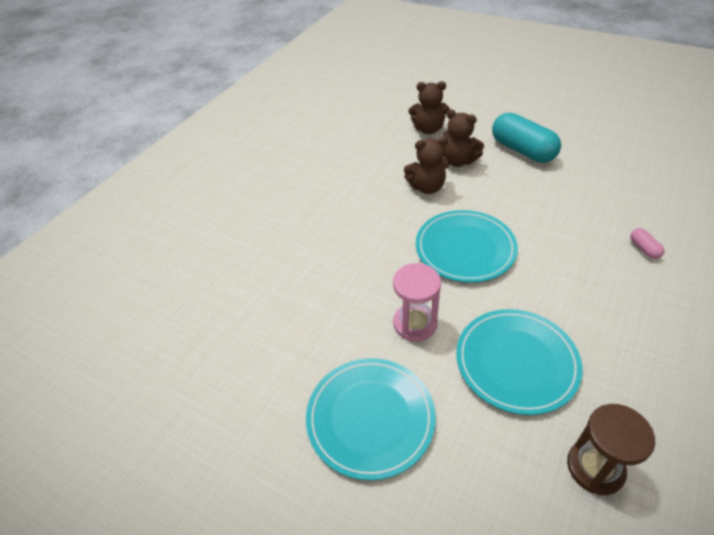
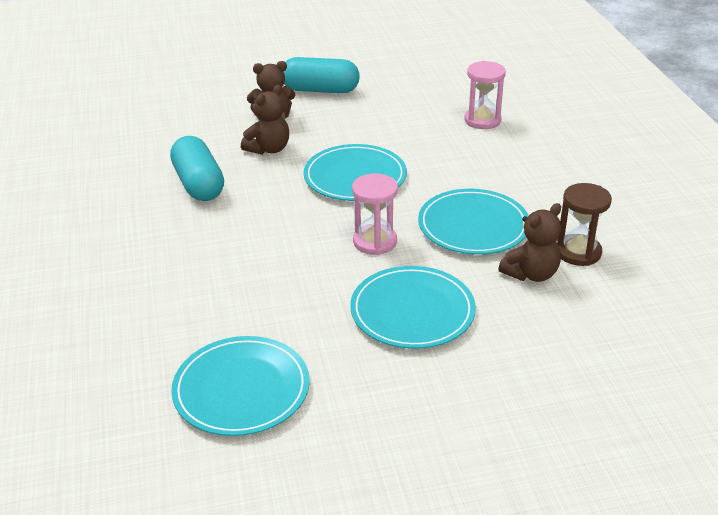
camera: 45 degrees left, 10 degrees down
(184, 397) = (241, 389): none -> turquoise plate
(348, 194) = (199, 184): none -> turquoise capsule
(428, 129) = (213, 105): brown teddy bear -> brown teddy bear (531, 274)
(644, 249) = (482, 120): pink capsule -> pink hourglass

